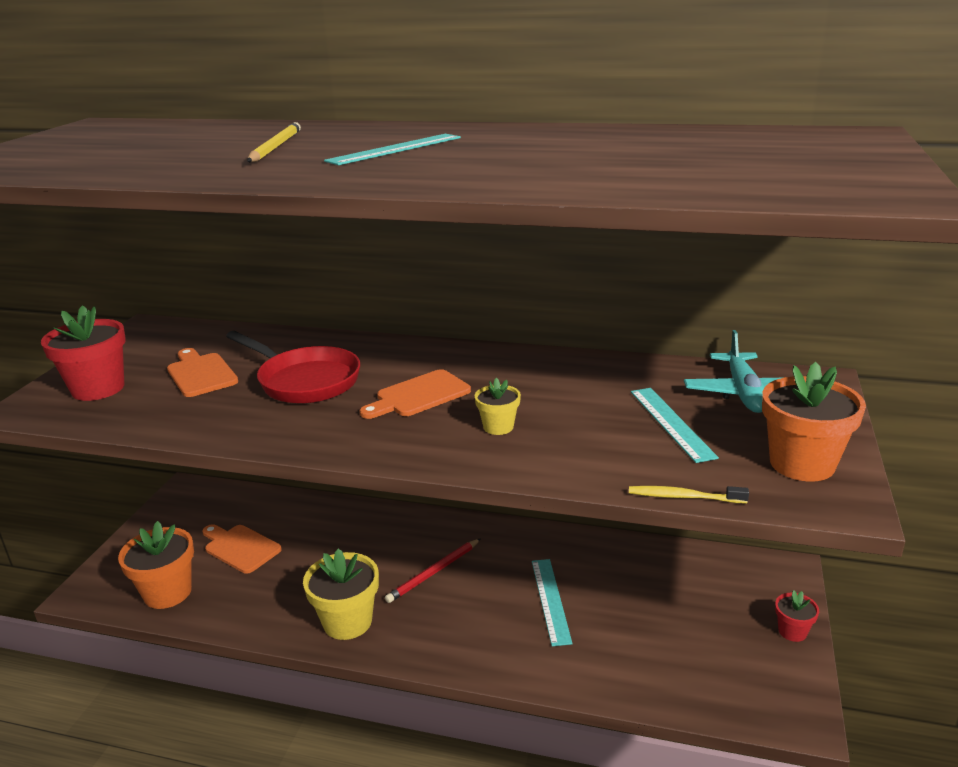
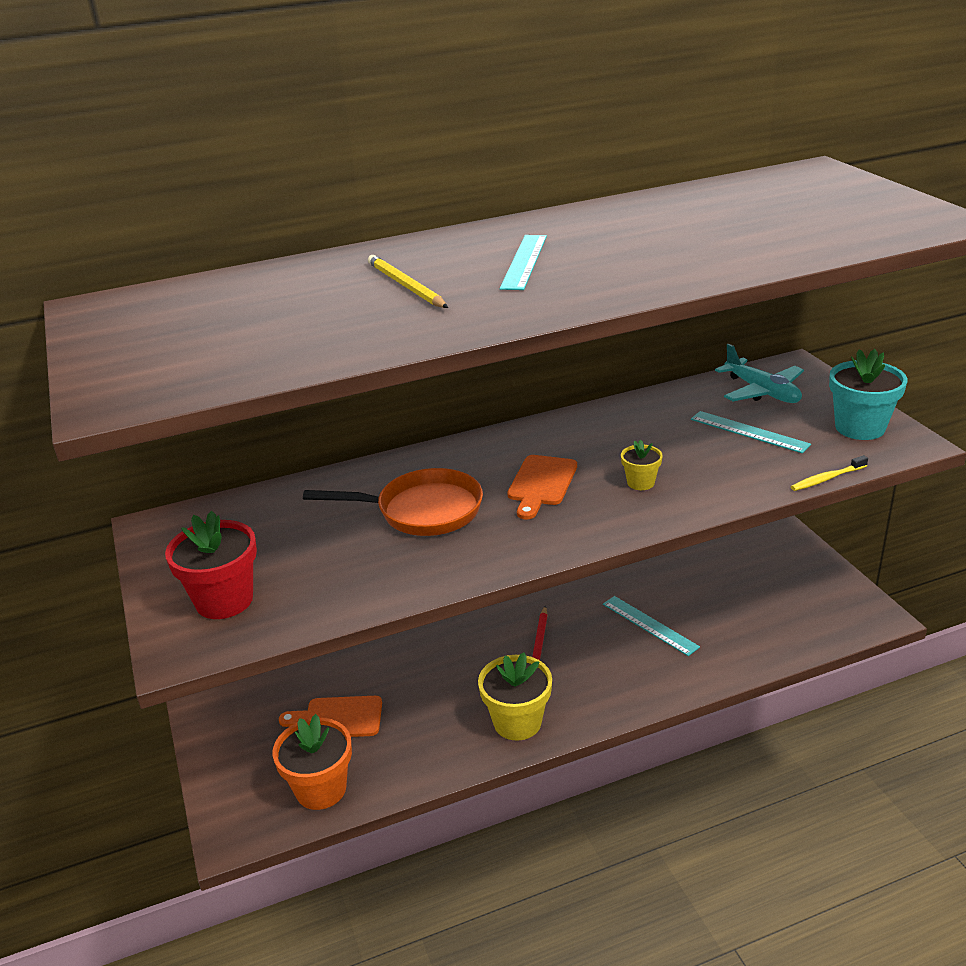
camera: 35 degrees left, 5 degrees up
(200, 373) = (308, 544): orange cutting board -> none
(304, 381) = (422, 511): red pan -> orange pan
(792, 631) = (821, 566): red flower pot -> none
(802, 464) = (860, 428): orange flower pot -> turquoise flower pot

